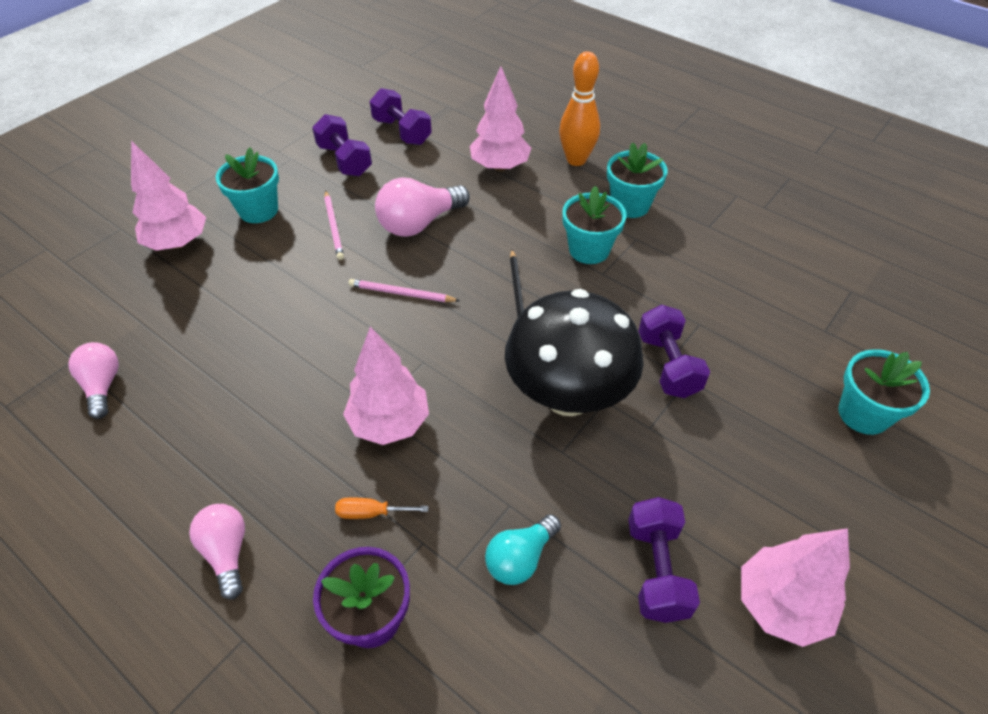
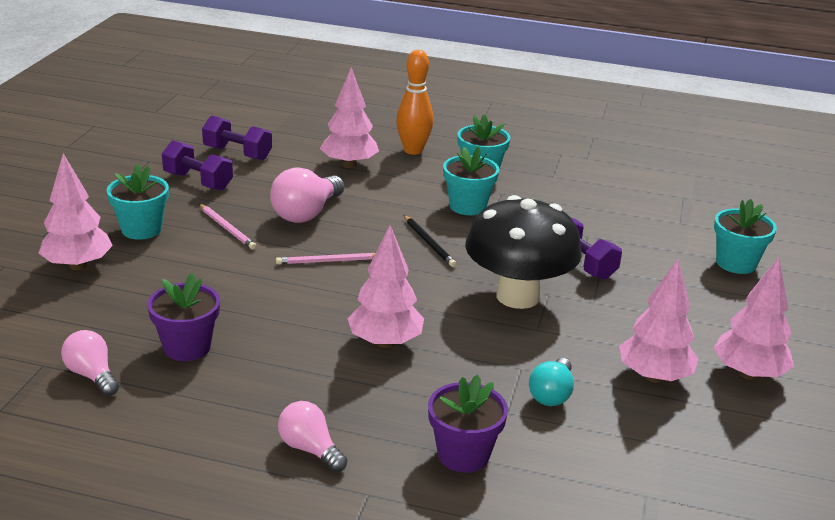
camera: 25 degrees left, 20 degrees down
(203, 374) = (187, 347): none -> purple flower pot
(371, 513) = (413, 397): orange screwdriver -> none
(656, 570) = (654, 377): purple dumbbell -> pink tree

